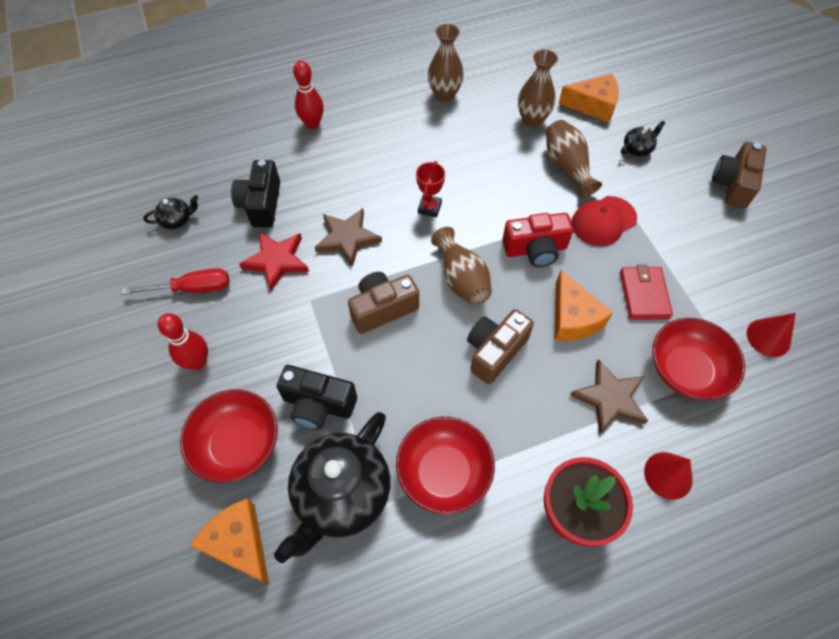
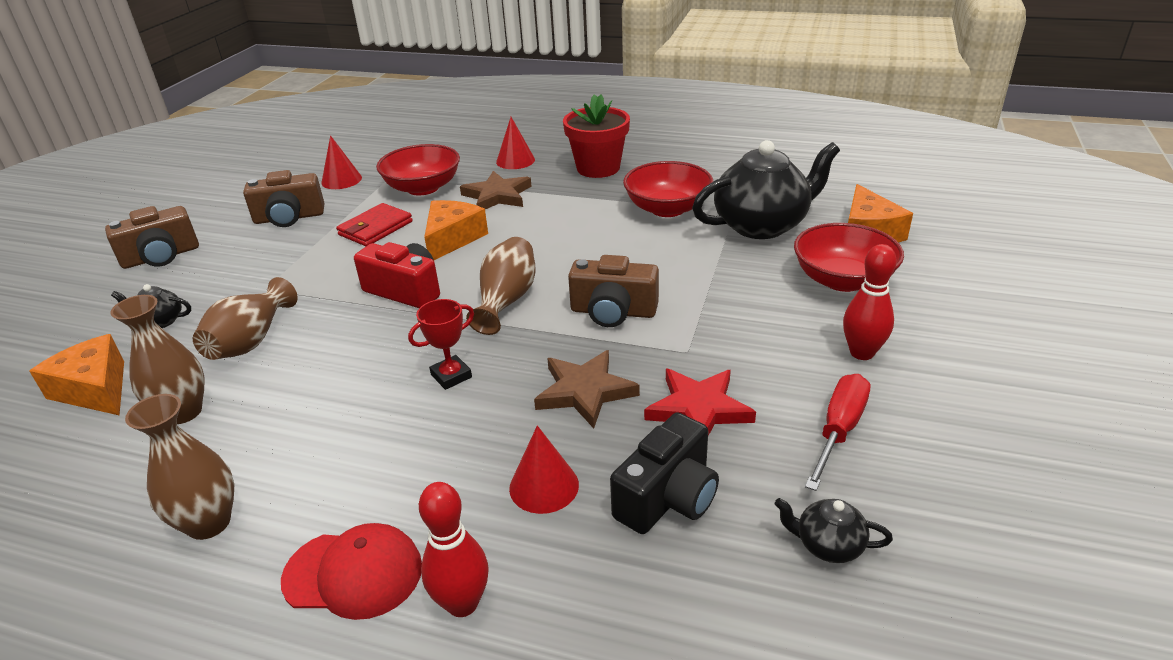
camera: 140 degrees left, 25 degrees down
(192, 288) = (839, 430): red screwdriver -> red screwdriver turned 90 degrees clockwise
(318, 404) = (743, 275): black camera -> none
(322, 179) = (544, 486): none -> red cone
(495, 351) = (545, 246): brown camera -> brown camera (289, 218)
(603, 221) = (311, 282): red cap -> red cap (353, 573)

